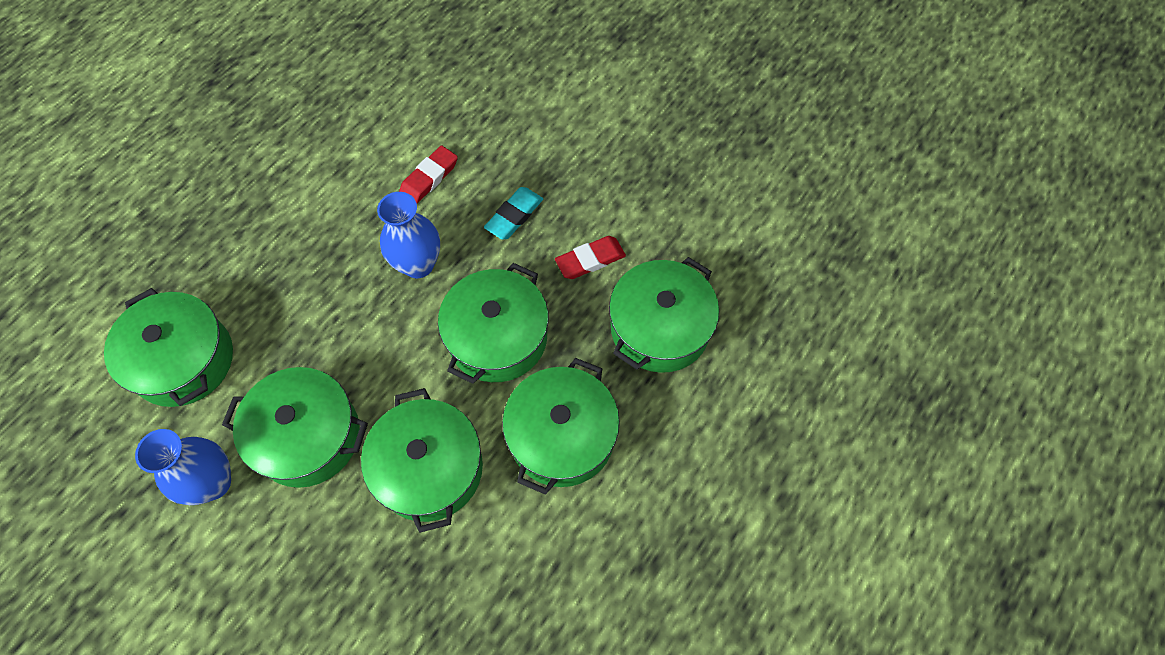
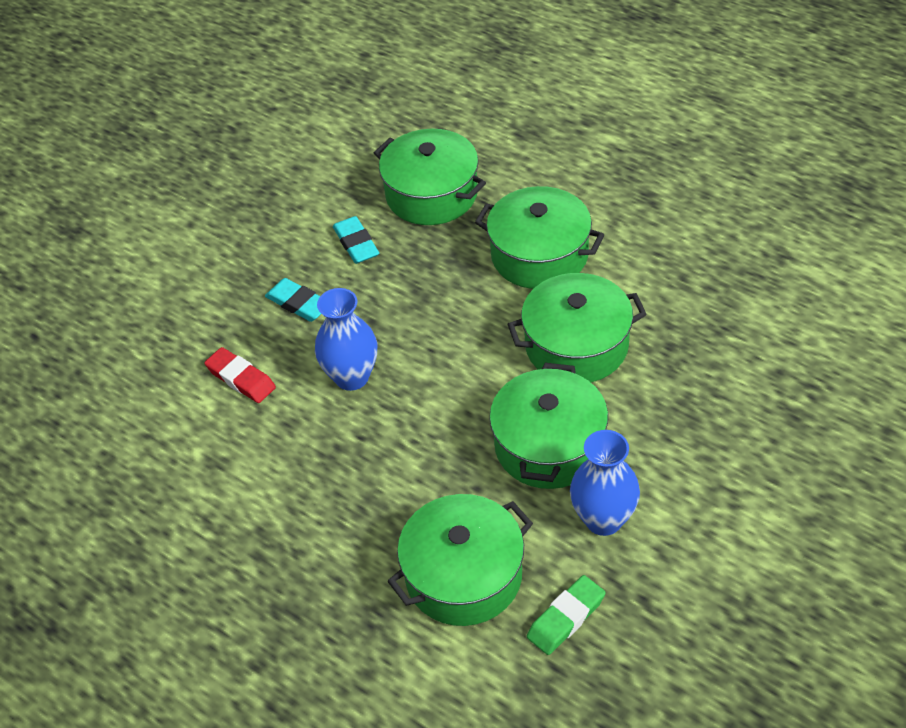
camera: 85 degrees left, 15 degrees down
(120, 444) = (566, 618): none -> green eraser
(497, 337) = (439, 306): green pot -> none
(590, 260) = (356, 243): red eraser -> turquoise eraser

